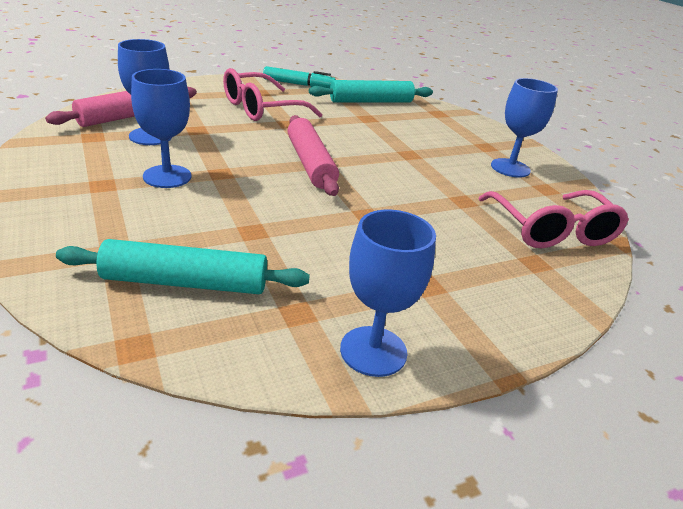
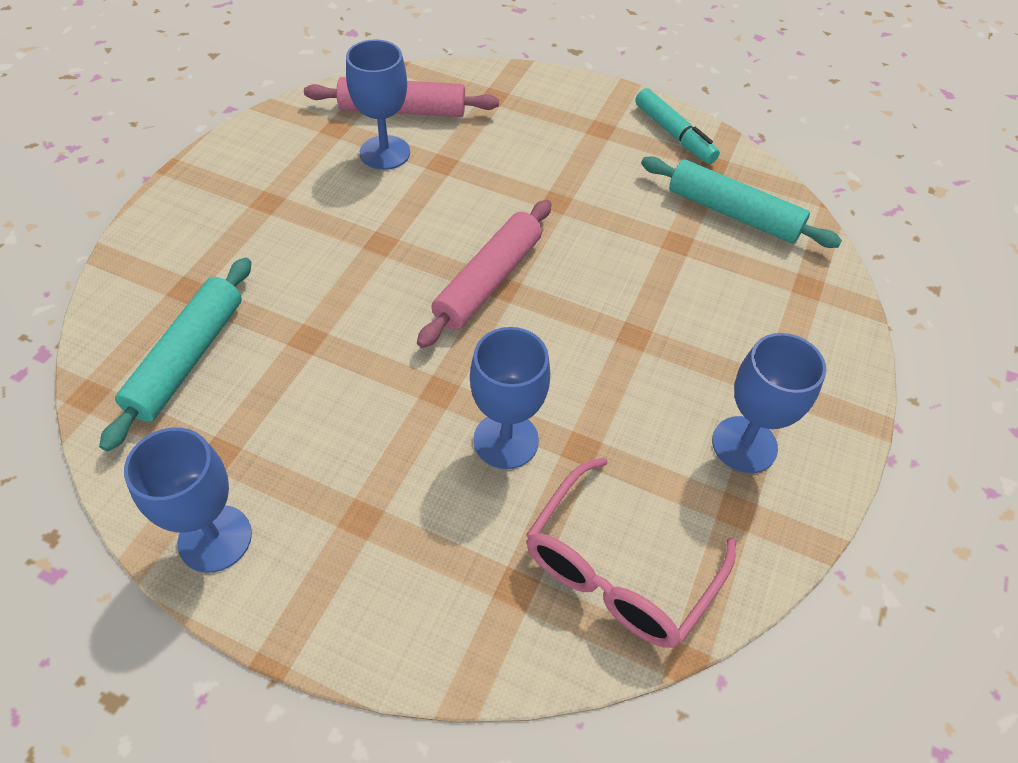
camera: 50 degrees right, 20 degrees up
(167, 176) = (328, 221): blue goblet -> blue goblet (506, 440)
(185, 282) = (188, 358): turquoise rolling pin -> turquoise rolling pin turned 60 degrees clockwise
(262, 108) = (561, 161): pink glasses -> none

